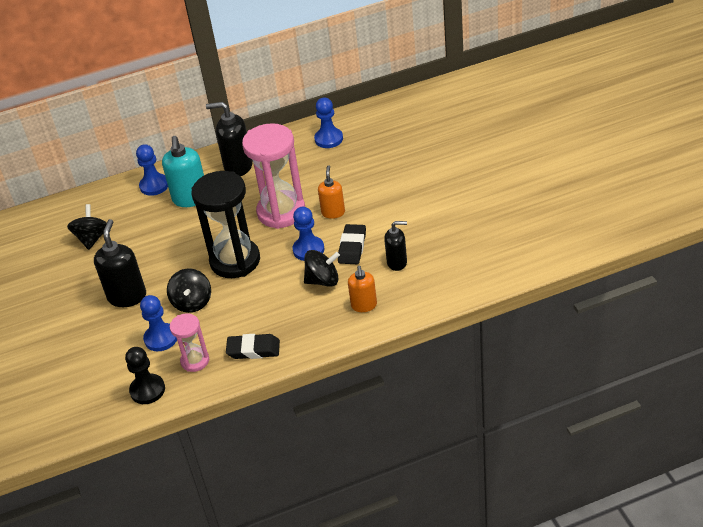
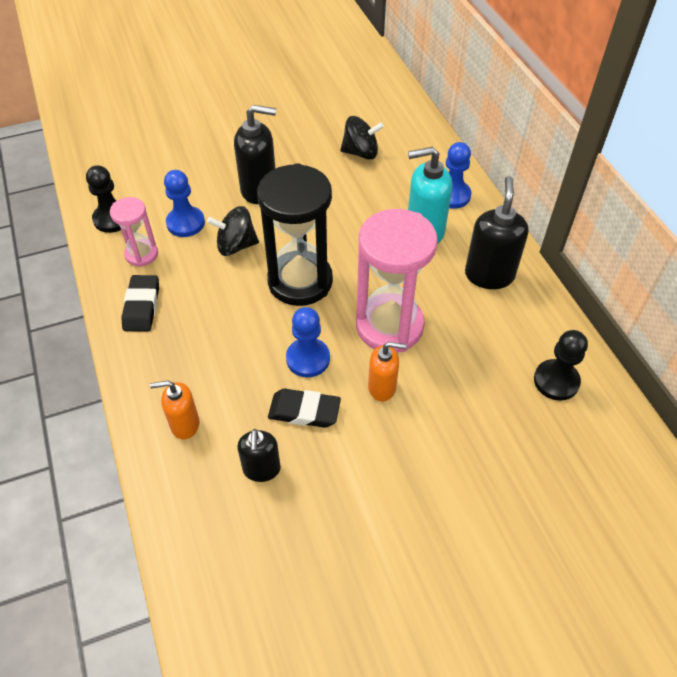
camera: 85 degrees right, 10 degrees up
(323, 280) = (244, 376): black spinning top -> none
(328, 139) = (556, 381): blue pawn -> black pawn

